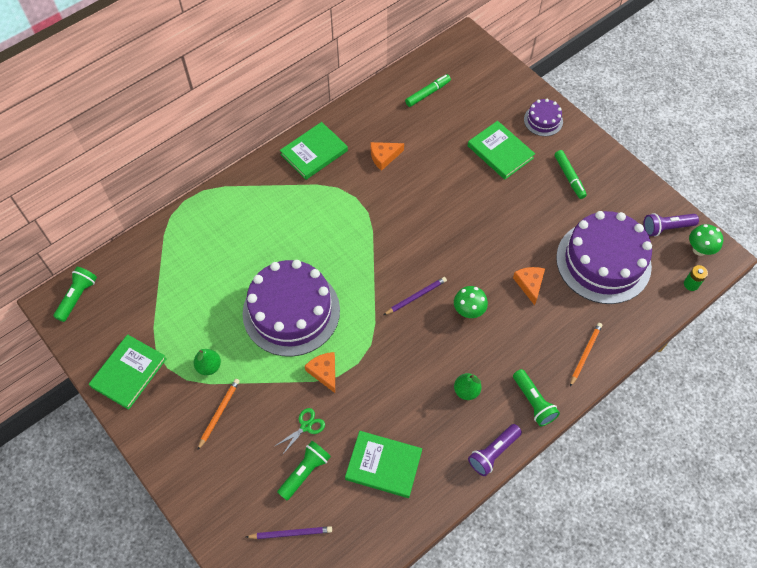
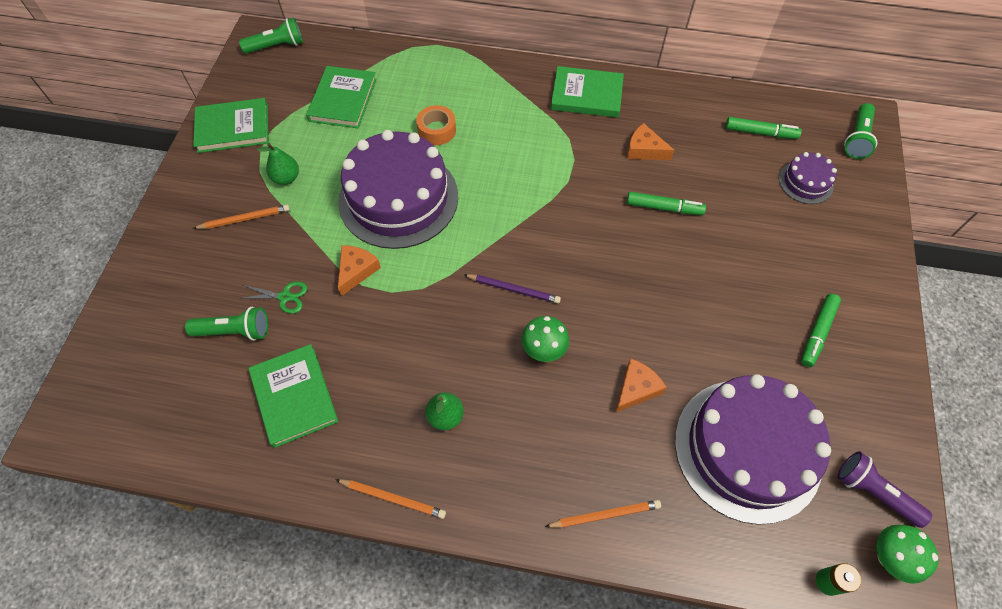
camera: 50 degrees right, 0 degrees up
(258, 252) = (437, 130): none -> orange tape
(291, 533) = (160, 365): purple pencil -> none
(432, 180) = (664, 208): none -> green marker
(493, 453) = (392, 498): purple flashlight -> orange pencil
(500, 152) = (769, 243): green book -> green book (343, 100)
(533, 402) = (491, 498): green flashlight -> green flashlight (857, 139)
(543, 120) = (858, 255): purple cake -> purple cake (805, 182)

